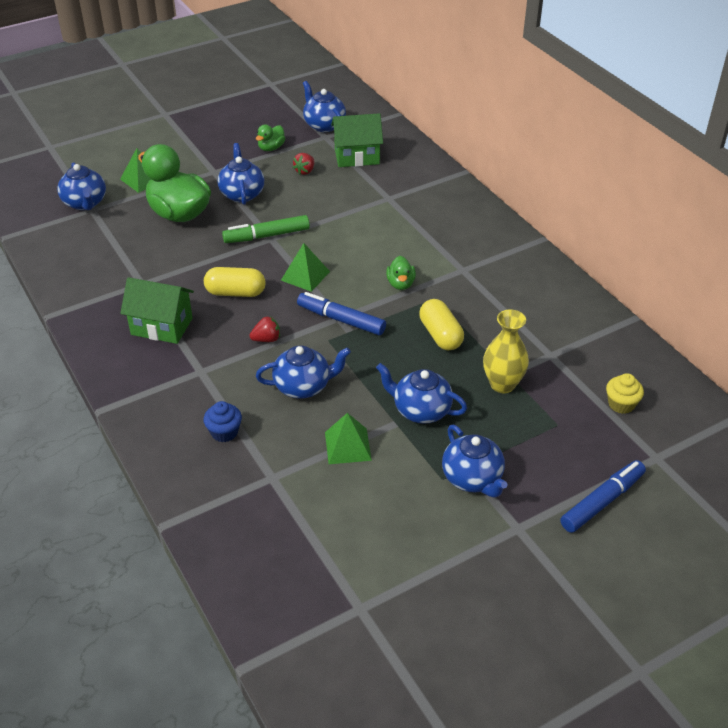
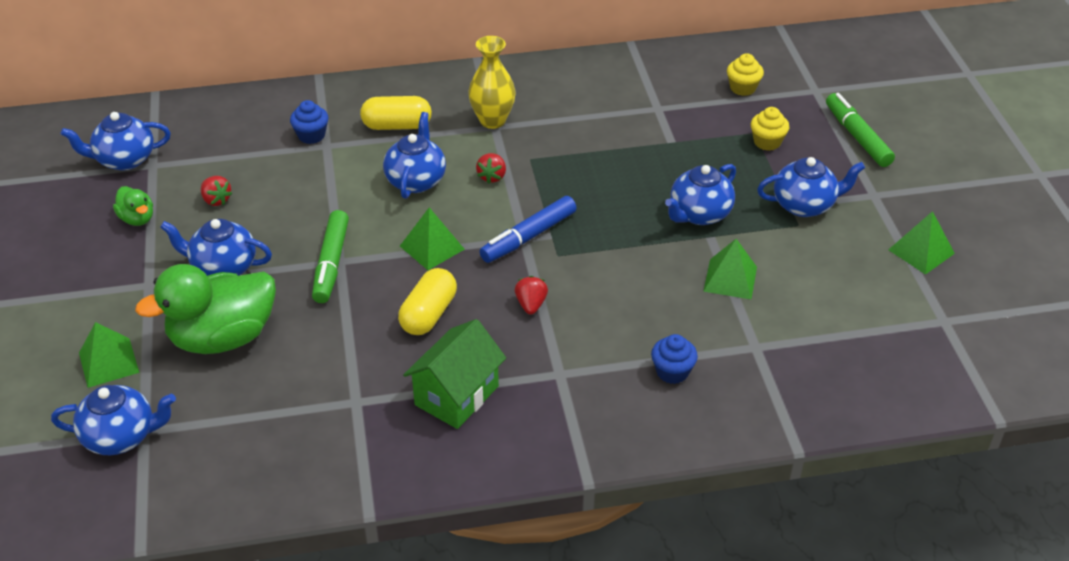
camera: 70 degrees left, 0 degrees up
(303, 386) = (625, 292): blue teapot -> blue teapot (416, 180)
(357, 156) = (220, 149): green house -> none
(395, 188) = (311, 135): none -> blue cupcake
(400, 284) = (492, 177): green duck -> red strawberry
(440, 335) = (592, 170): yellow capsule -> yellow capsule (397, 126)
(452, 577) = (921, 251): none -> green pyramid
(502, 384) = (685, 150): yellow vase -> yellow vase (492, 120)
(549, 436) = (767, 142): none -> yellow cupcake
(602, 501) = (857, 137): blue marker -> green marker

